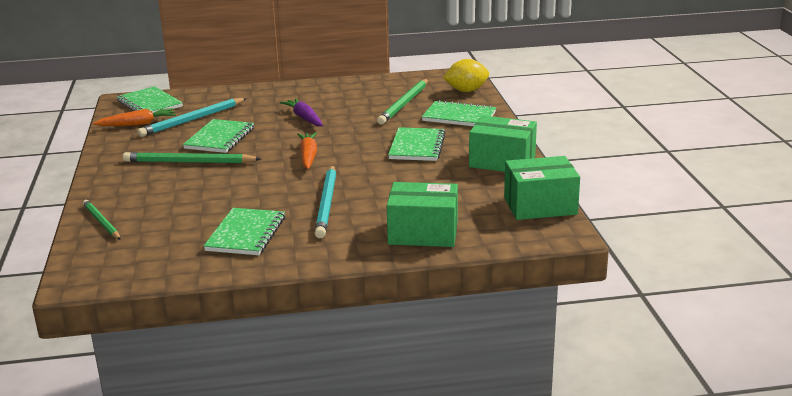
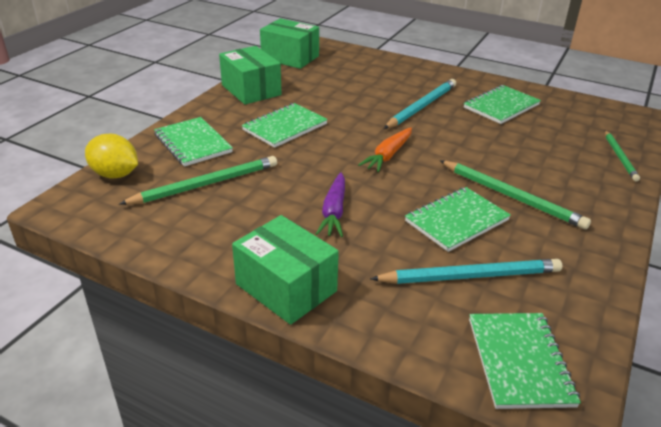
camera: 145 degrees left, 10 degrees up
(137, 124) = (554, 305): orange carrot -> none
(423, 233) = (383, 68): green box -> green box (286, 287)

